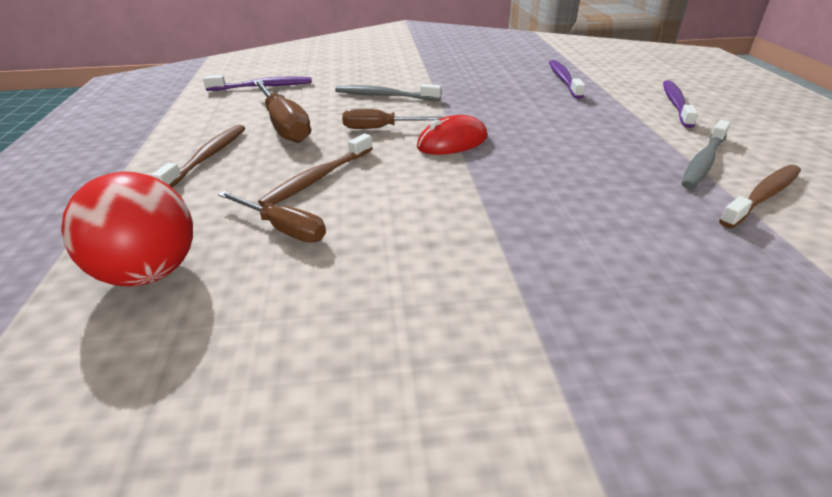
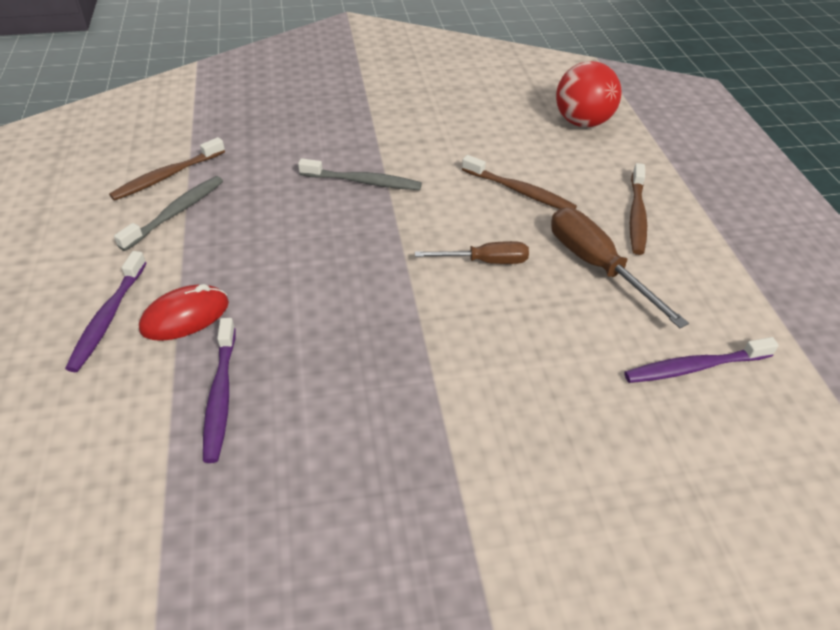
camera: 175 degrees right, 10 degrees up
(283, 229) = (521, 148): brown screwdriver -> none
(318, 178) = (520, 191): brown toothbrush -> brown toothbrush turned 90 degrees clockwise
(384, 96) = (499, 338): grey toothbrush -> grey toothbrush (363, 182)
(452, 142) = (405, 238): red mouse -> red mouse (185, 316)

